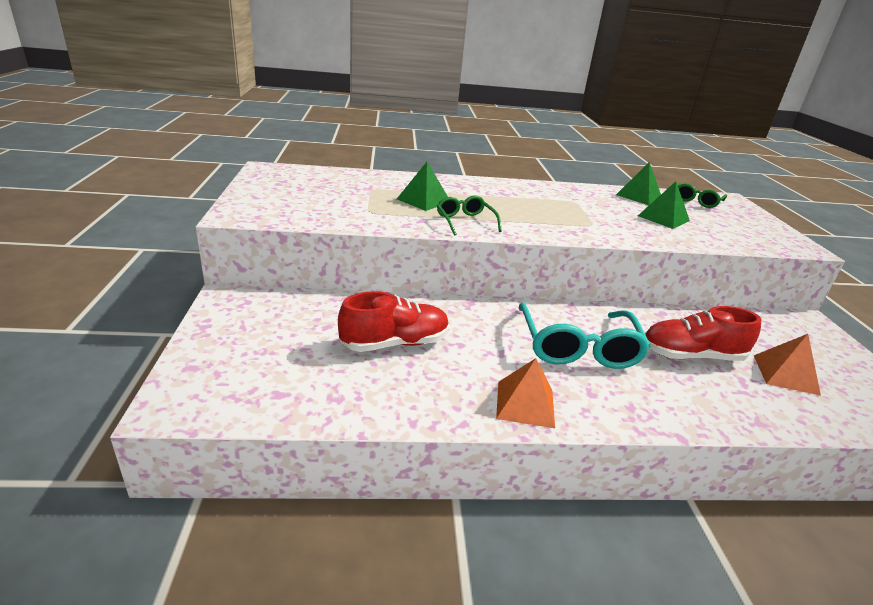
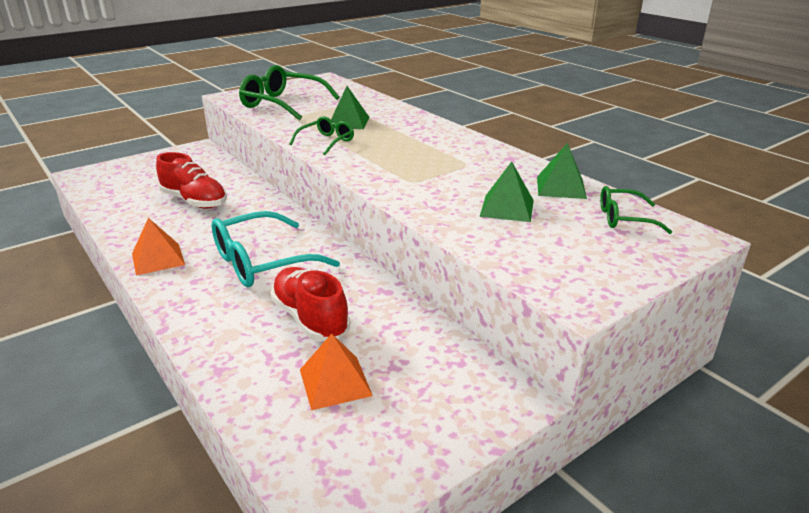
camera: 60 degrees right, 0 degrees up
(319, 204) = (282, 104): none -> green glasses

